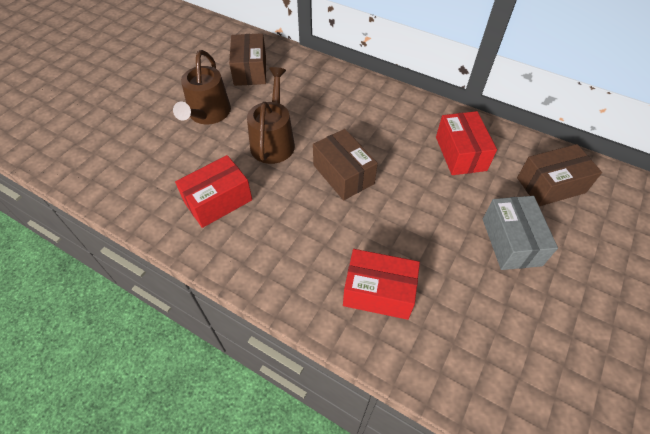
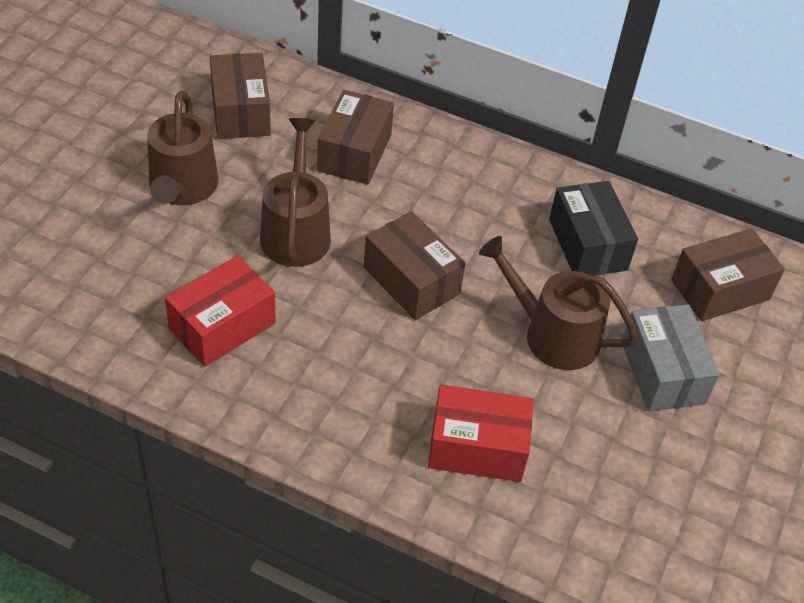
camera: 10 degrees left, 5 degrees down
(315, 94) = (354, 153): none -> brown box
(435, 213) = (553, 334): none -> brown watering can
(460, 153) = (587, 244): red box -> black box

